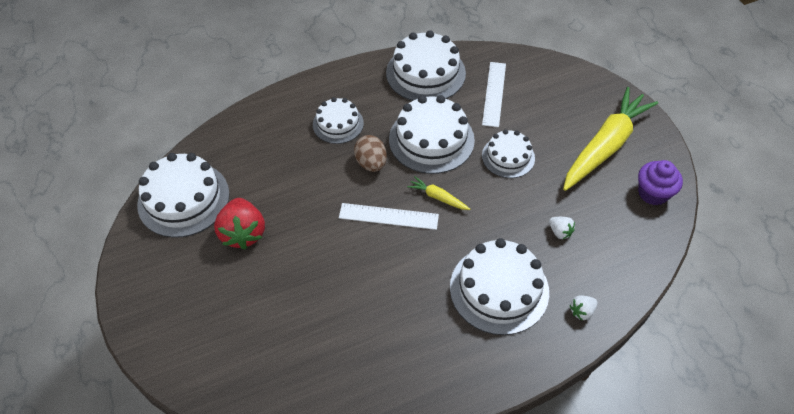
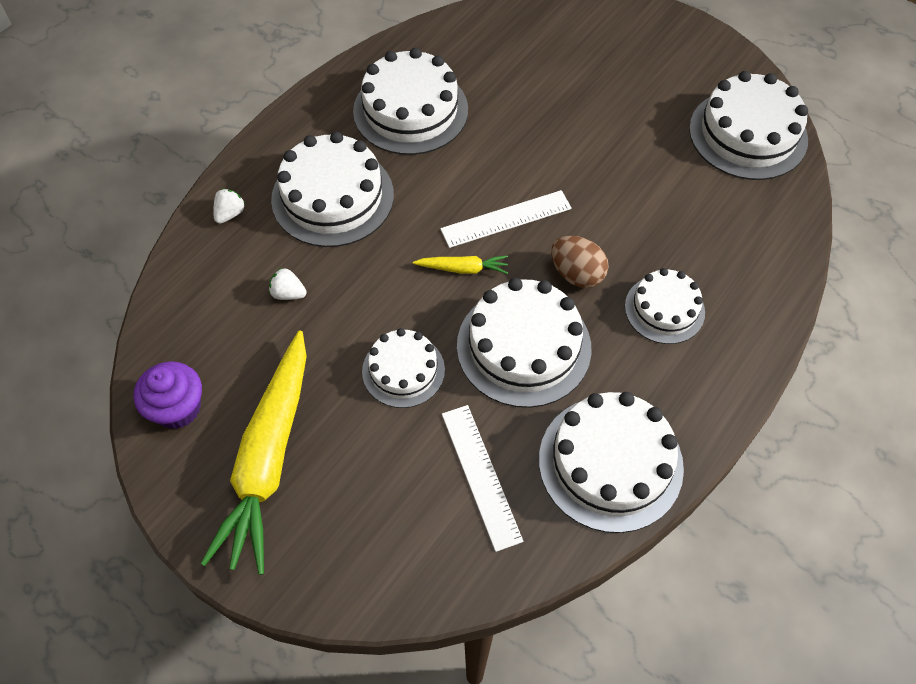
camera: 150 degrees right, 5 degrees up
(243, 233) = (648, 130): red strawberry -> none
(400, 337) = (410, 110): none -> white cake

